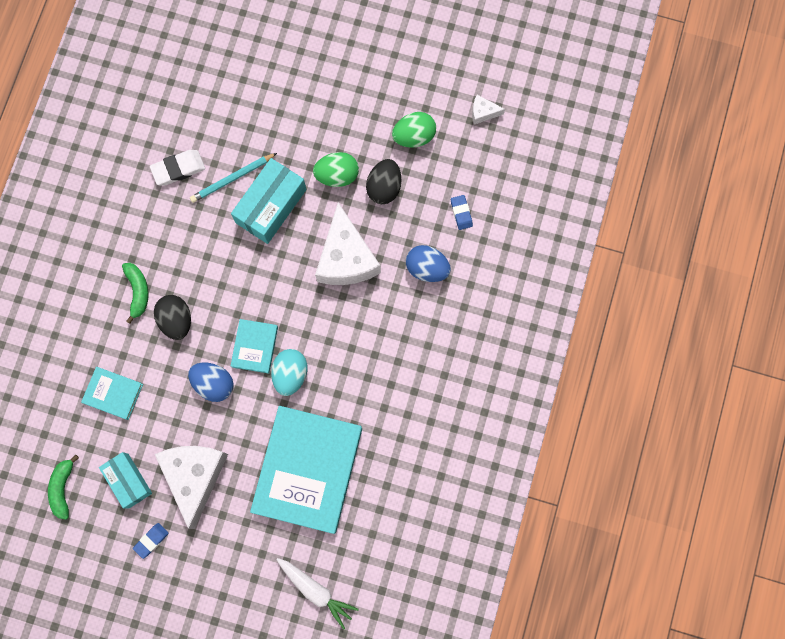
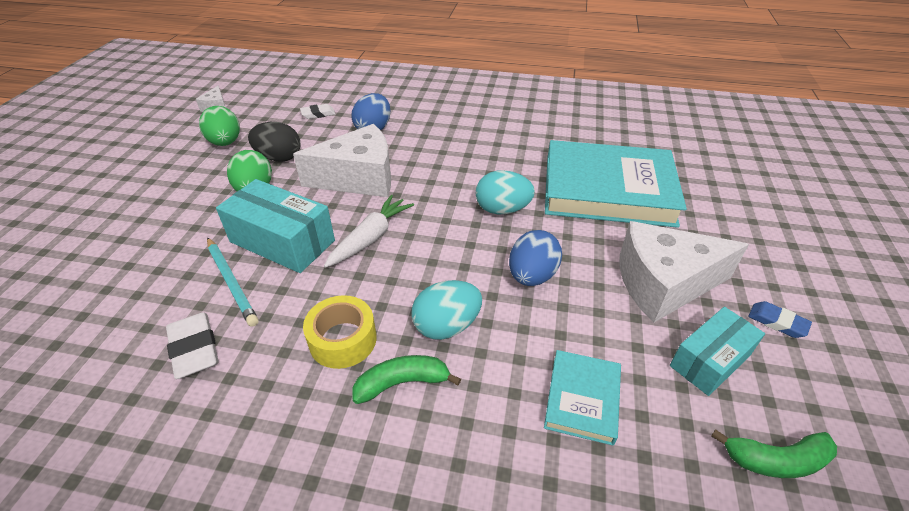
camera: 95 degrees left, 35 degrees down
(174, 255) = (343, 340): none -> yellow tape
(176, 320) = (447, 326): black egg -> turquoise egg
(255, 347) = (474, 241): turquoise book -> none
(316, 590) = (731, 176): white carrot -> white carrot (370, 238)
(461, 213) = (318, 114): blue eraser -> white eraser

